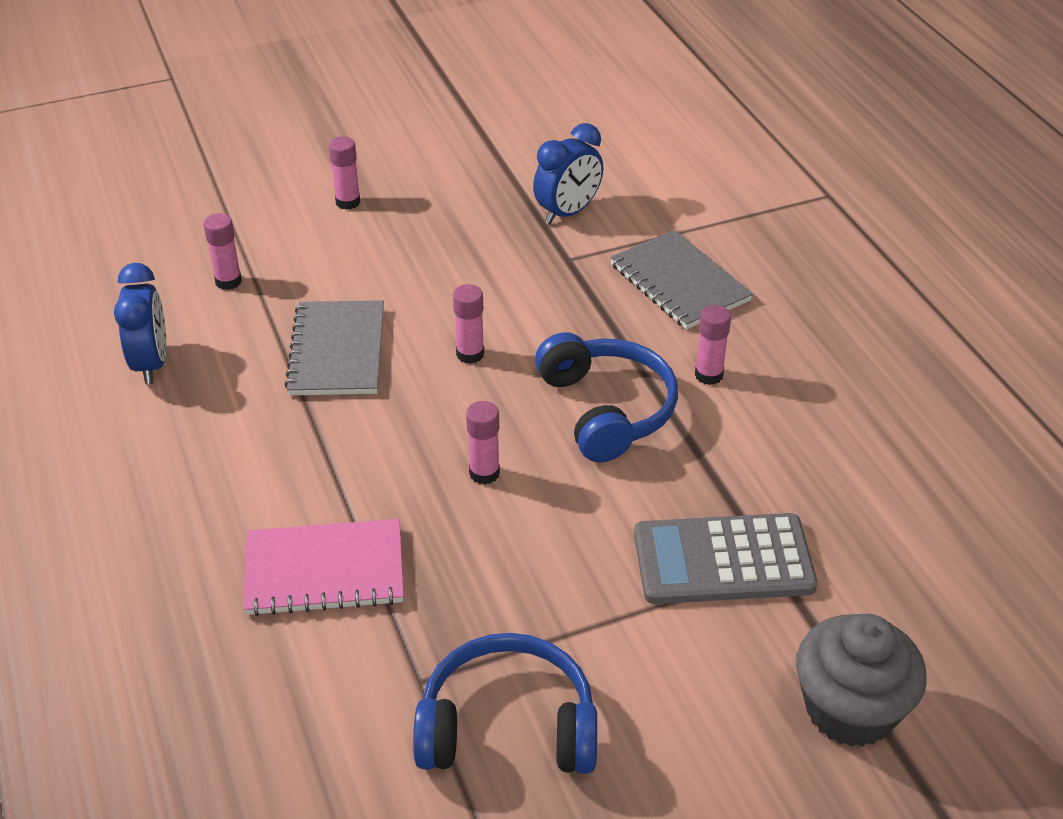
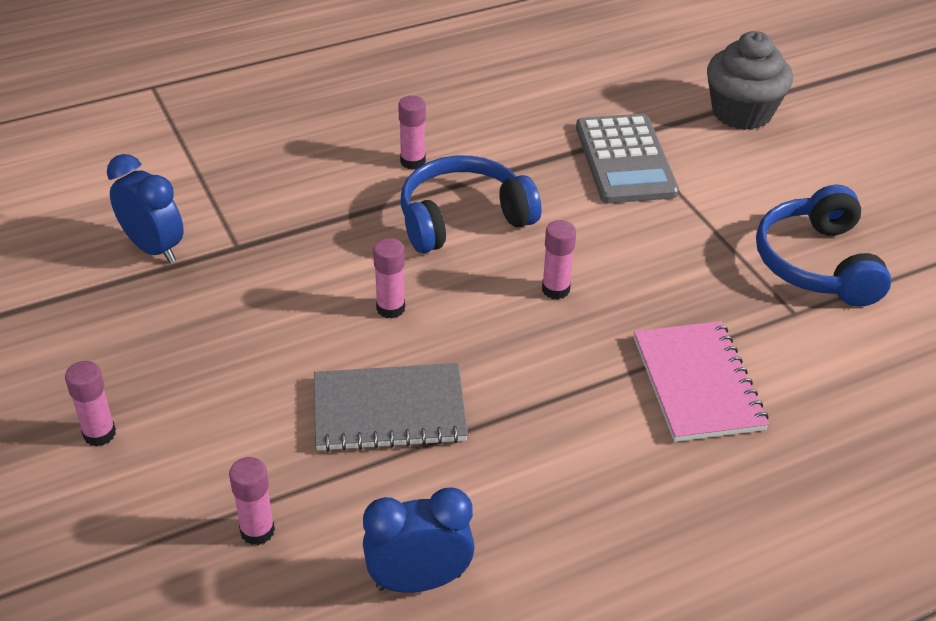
camera: 95 degrees left, 0 degrees up
(679, 283) = (281, 175): grey notebook -> none

